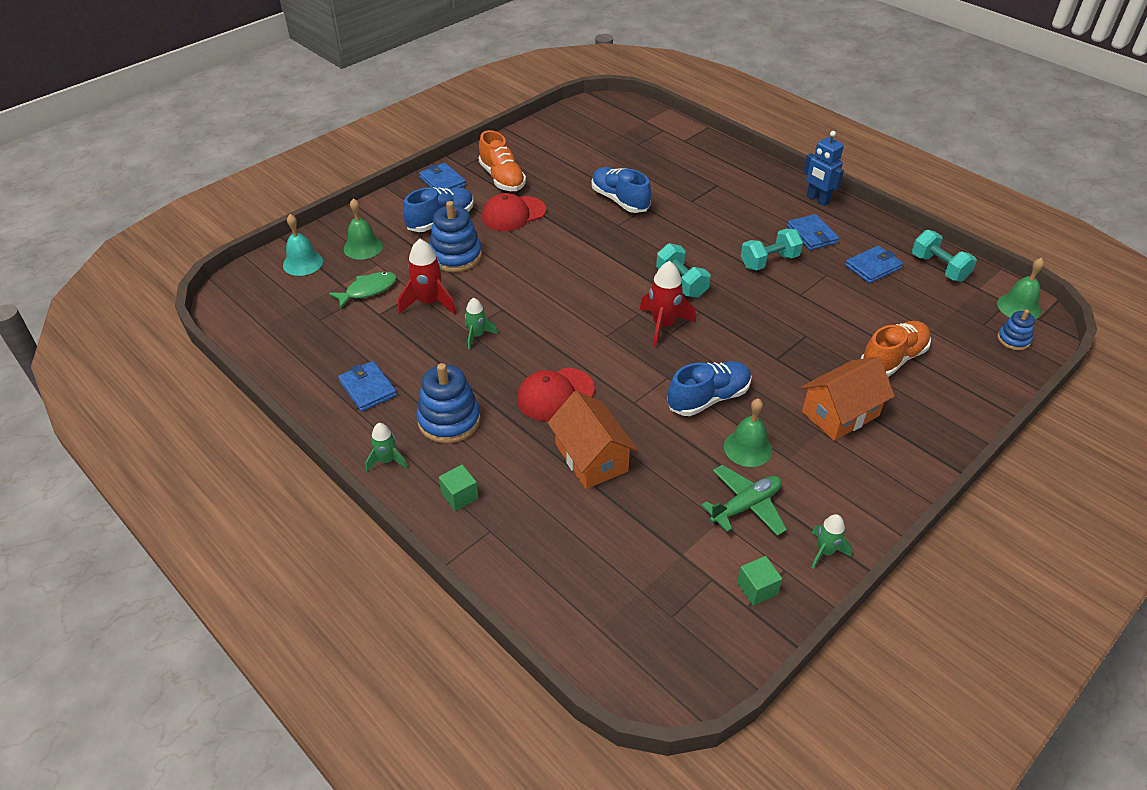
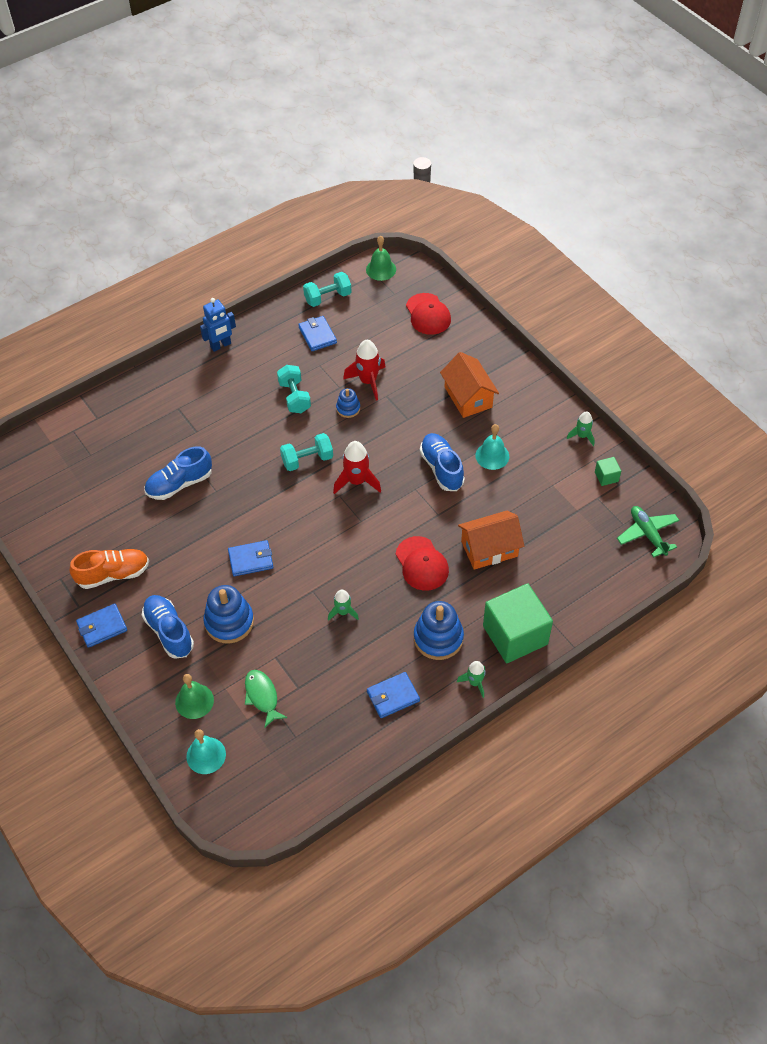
camera: 80 degrees left, 10 degrees up
(429, 302) = (291, 647): red rocket -> red rocket (368, 381)
(459, 496) = (515, 635): green cube -> green cube, size x2.39
(513, 214) = (176, 570): red cap -> red cap (428, 314)
(746, 506) = (542, 468): green plane -> green plane (647, 534)
(748, 448) = (492, 456): green bell -> turquoise bell
(812, 235) = (267, 361): blue wallet -> blue wallet (251, 560)
(893, 359) = (420, 354): orange shoe -> none
(1013, 339) = (413, 284): blue stacking toy -> blue stacking toy (348, 408)

